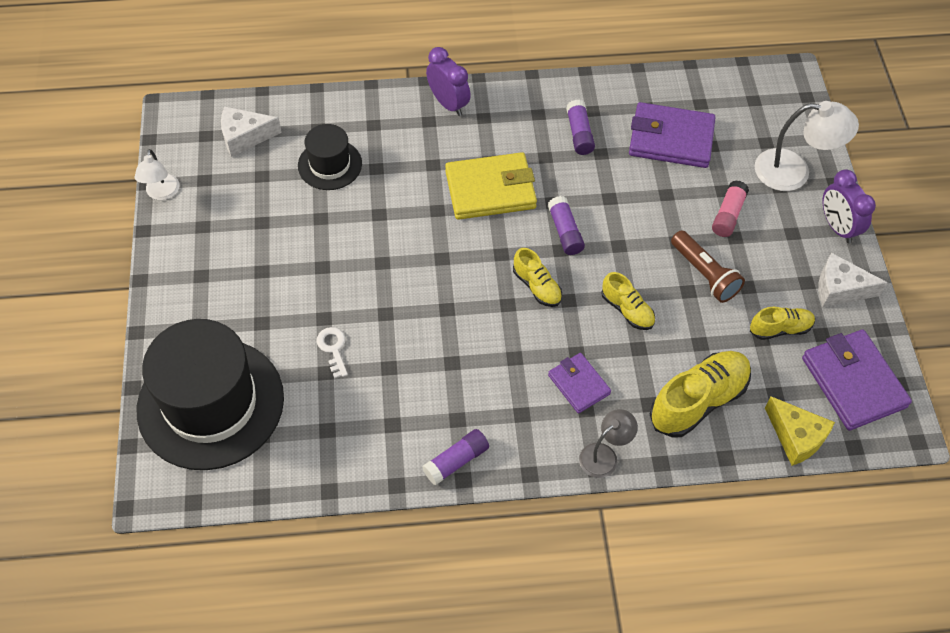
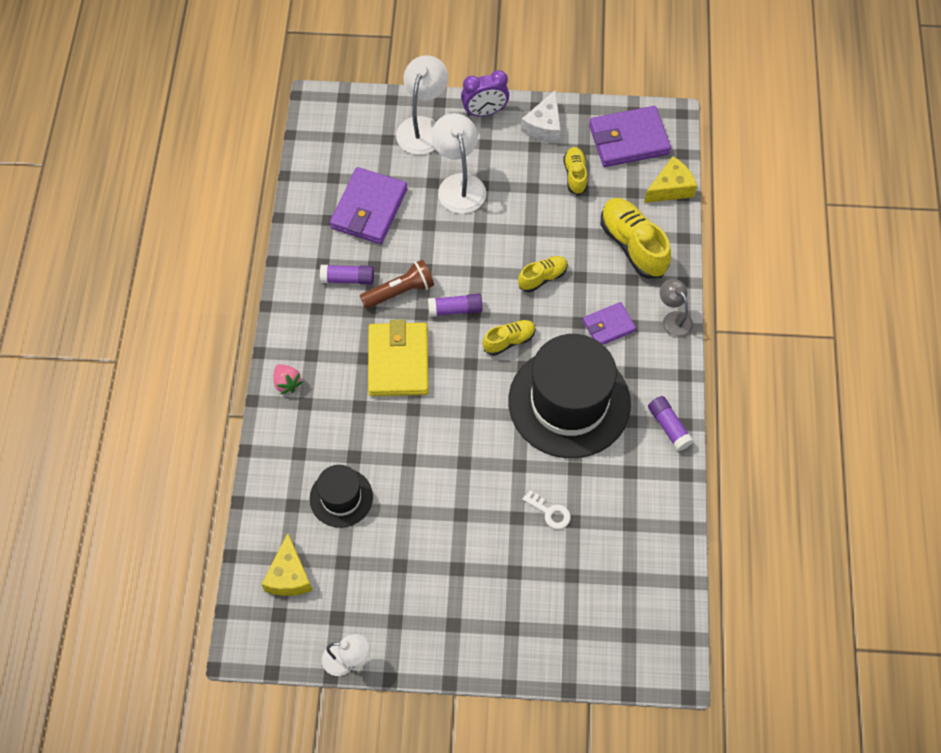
camera: 80 degrees left, 5 degrees up
(210, 403) = (593, 620): black hat -> black hat (569, 402)
(245, 137) = (289, 575): white cheese -> yellow cheese
(333, 349) = (550, 512): white key -> white key turned 135 degrees counterclockwise
(448, 104) = (287, 383): purple clock -> pink strawberry
(704, 274) = (516, 215): brown flashlight -> brown flashlight (400, 291)
(728, 215) = (459, 184): pink glue stick -> white lamp

